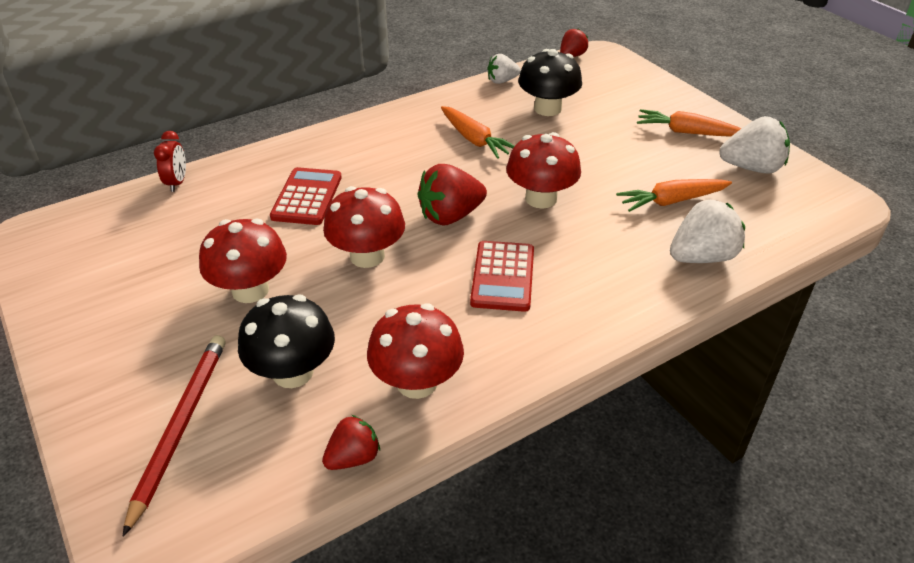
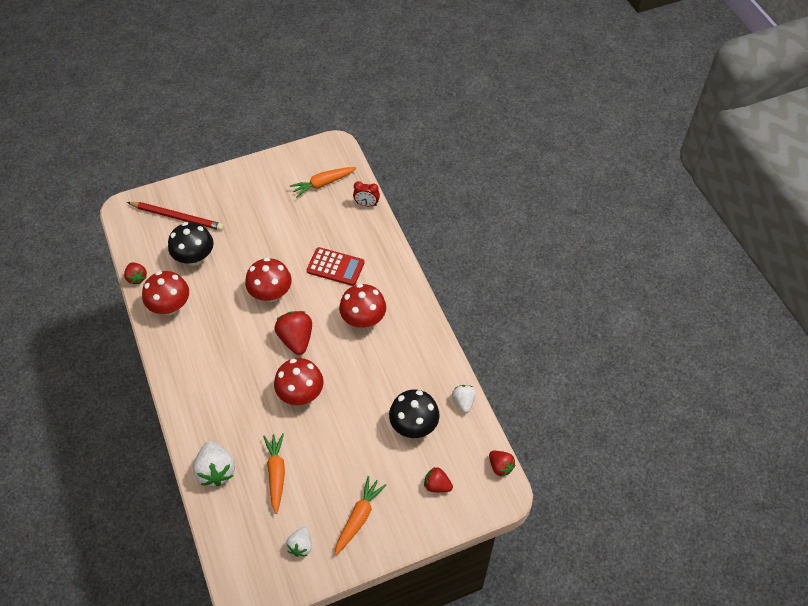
camera: 100 degrees right, 15 degrees up
(250, 290) = (259, 240): red mushroom -> red mushroom (363, 319)
(474, 140) = (380, 367): orange carrot -> orange carrot (323, 184)
(503, 276) = (233, 357): red calculator -> none
(615, 88) = (437, 485): none -> red strawberry
(751, 168) = (301, 546): white strawberry -> white strawberry, size x0.61

